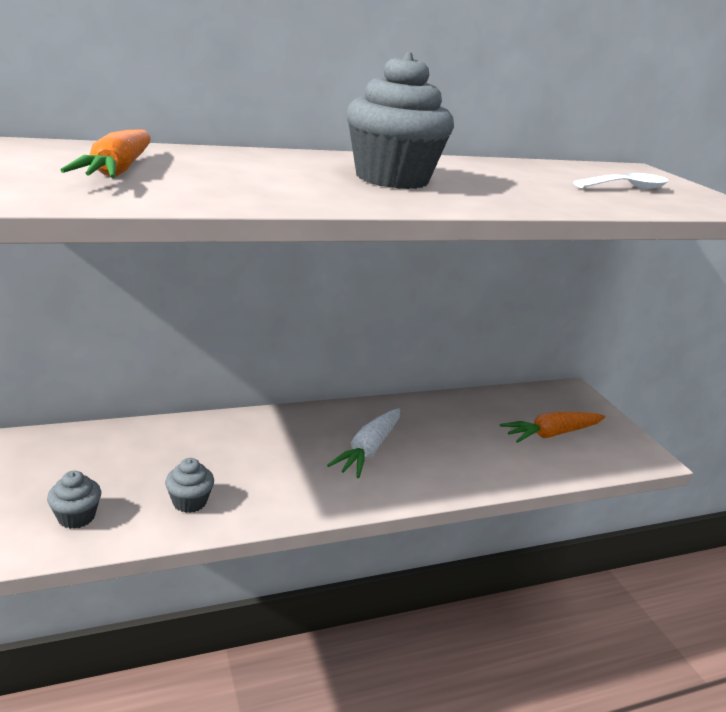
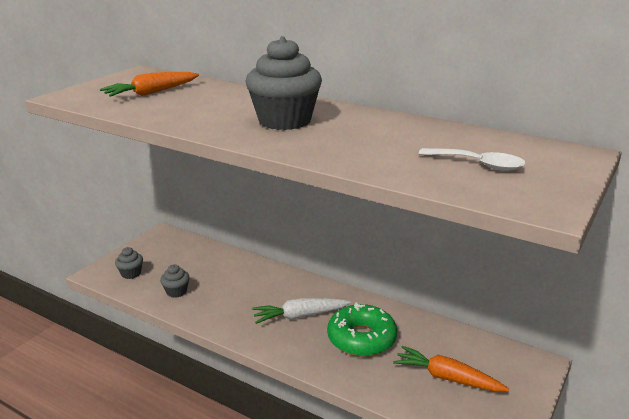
camera: 55 degrees right, 0 degrees up
(450, 439) = (361, 338): none -> green donut

